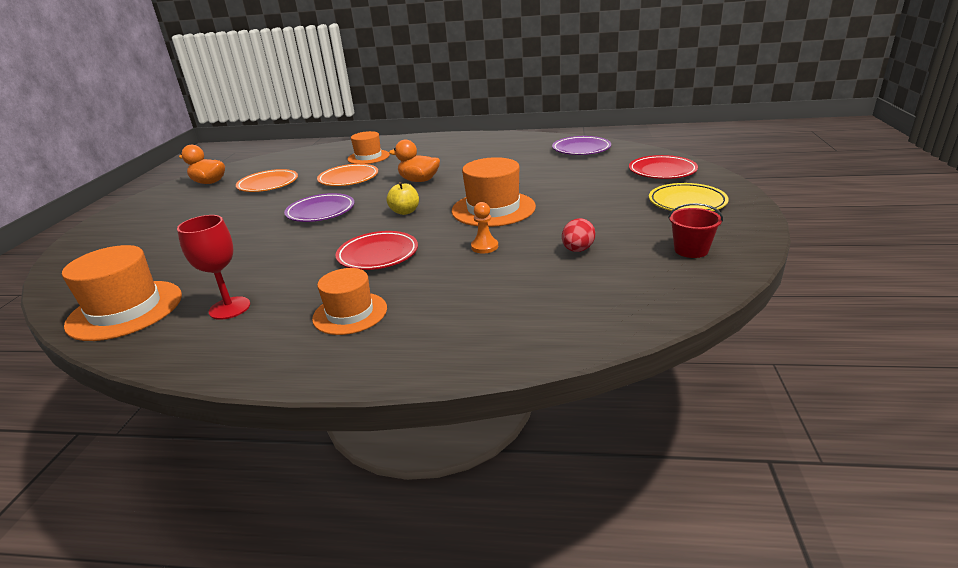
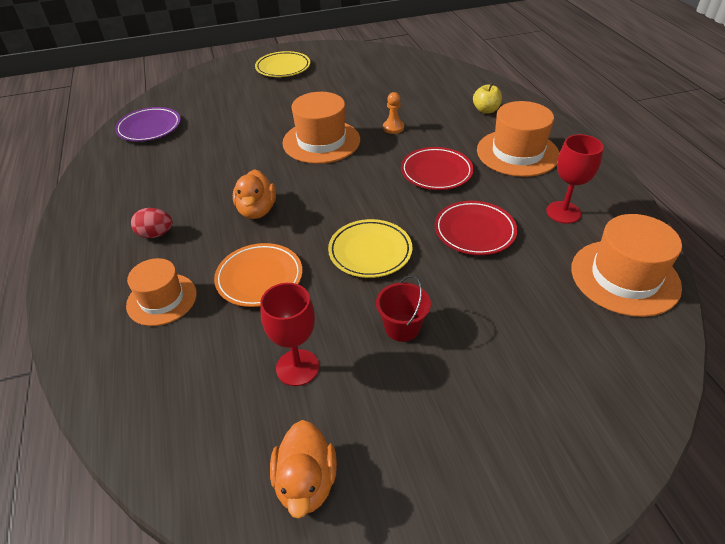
camera: 115 degrees left, 15 degrees up
(268, 184) = (297, 367): orange plate -> red goblet
(321, 212) = (370, 252): purple plate -> yellow plate
(350, 313) = (517, 153): orange hat -> orange hat, size x1.52
(405, 212) = (346, 189): yellow apple -> yellow apple (486, 110)
(577, 250) = (377, 93): red egg -> red egg (156, 234)
(662, 171) = (217, 82): red plate -> red plate (474, 231)
(691, 250) = (358, 61): red bucket -> red bucket (402, 327)

